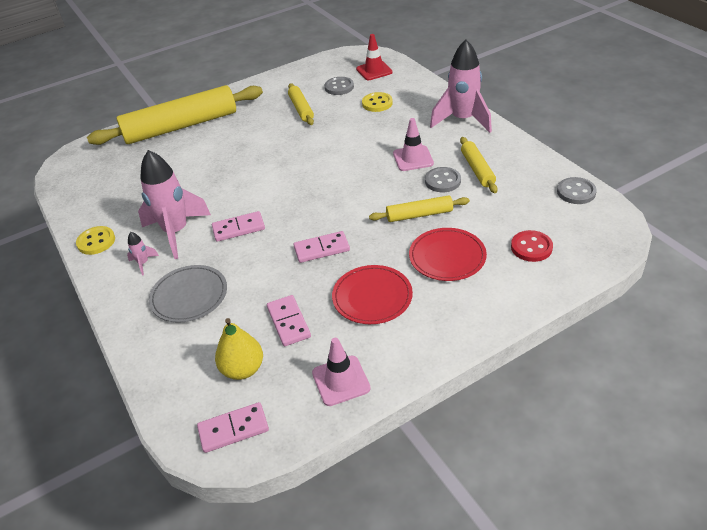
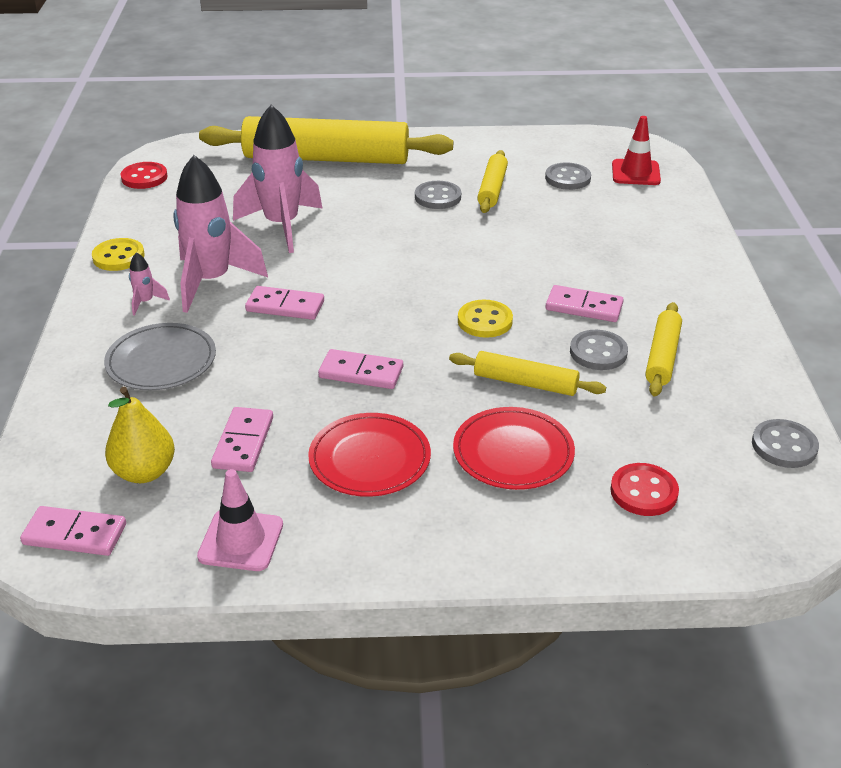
camera: 25 degrees right, 5 degrees down
(65, 183) = (144, 177): none -> red button
(273, 125) = (438, 197): none -> grey button
(377, 103) = (600, 217): yellow button -> yellow button (485, 321)
(413, 158) = (584, 307): pink traffic cone -> pink domino
(462, 120) = (702, 282): pink rocket -> pink rocket (282, 226)

